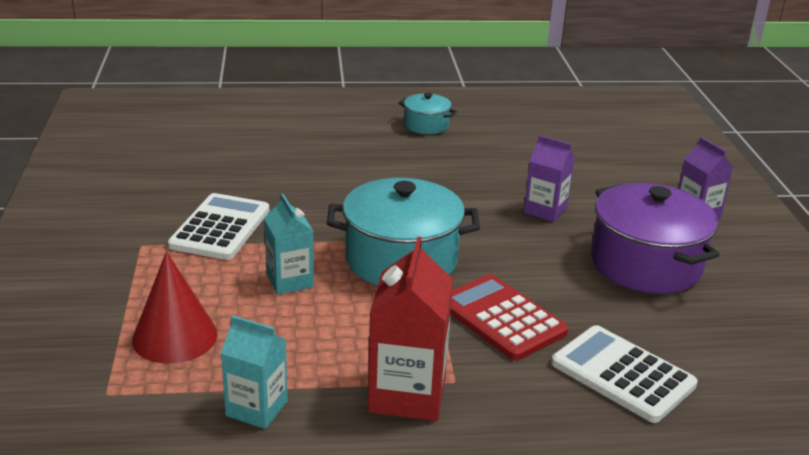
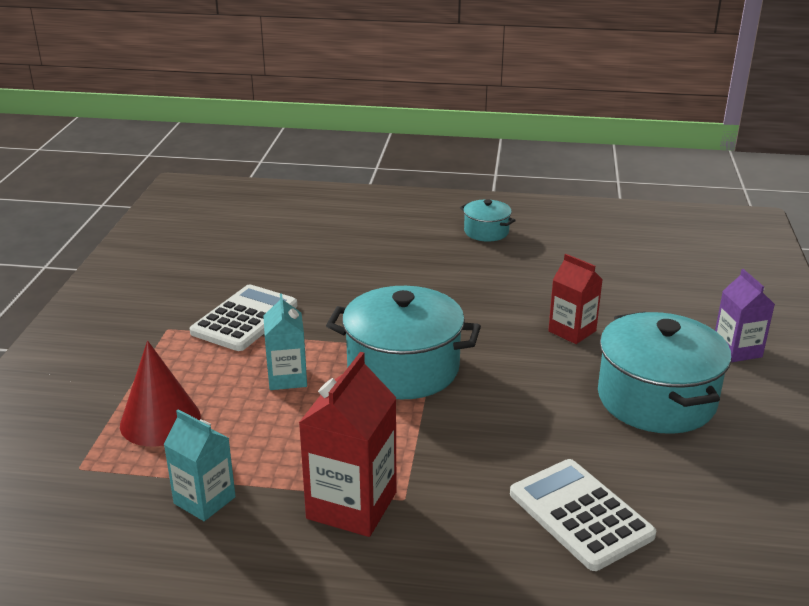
camera: 15 degrees right, 0 degrees up
(502, 318) = (479, 439): red calculator -> none
(545, 210) = (572, 331): purple carton -> red carton
(645, 264) = (656, 399): purple pot -> turquoise pot

